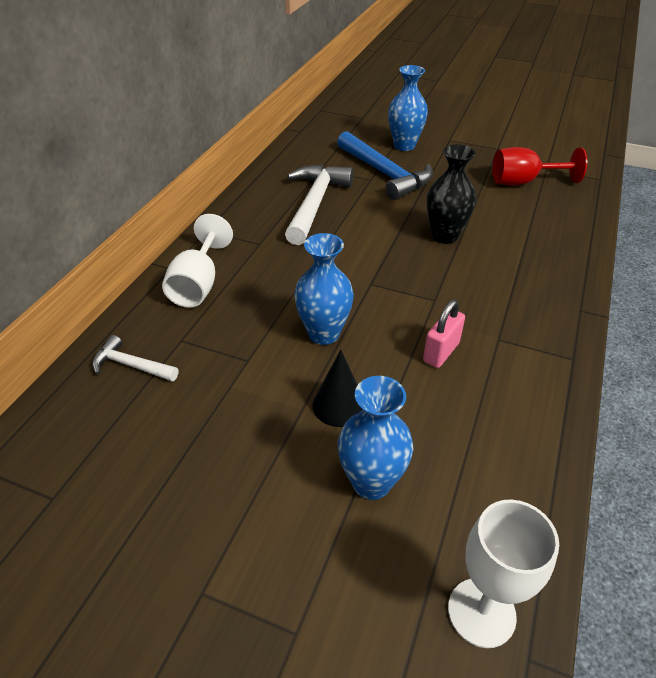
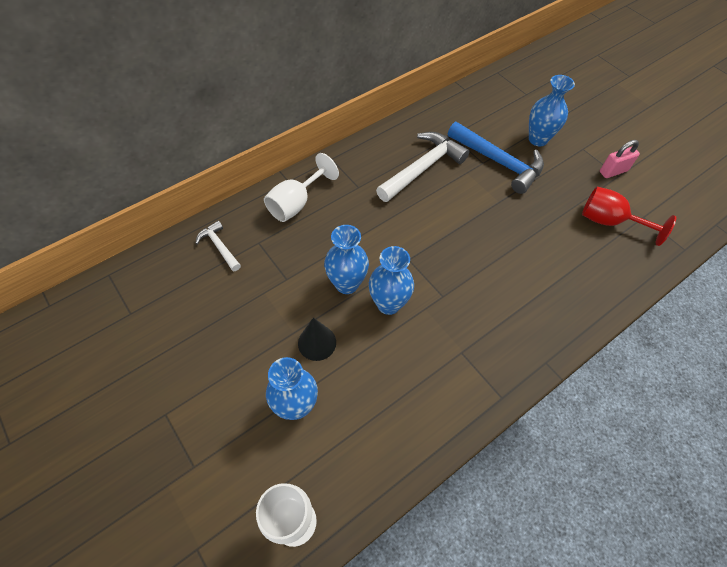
camera: 30 degrees right, 15 degrees up
(384, 174) = (498, 162): blue hammer -> blue hammer turned 45 degrees counterclockwise
(386, 331) = (388, 304): none -> blue vase
(441, 352) = (412, 340): pink padlock -> pink padlock (613, 171)
(445, 236) = (497, 244): black vase -> none

